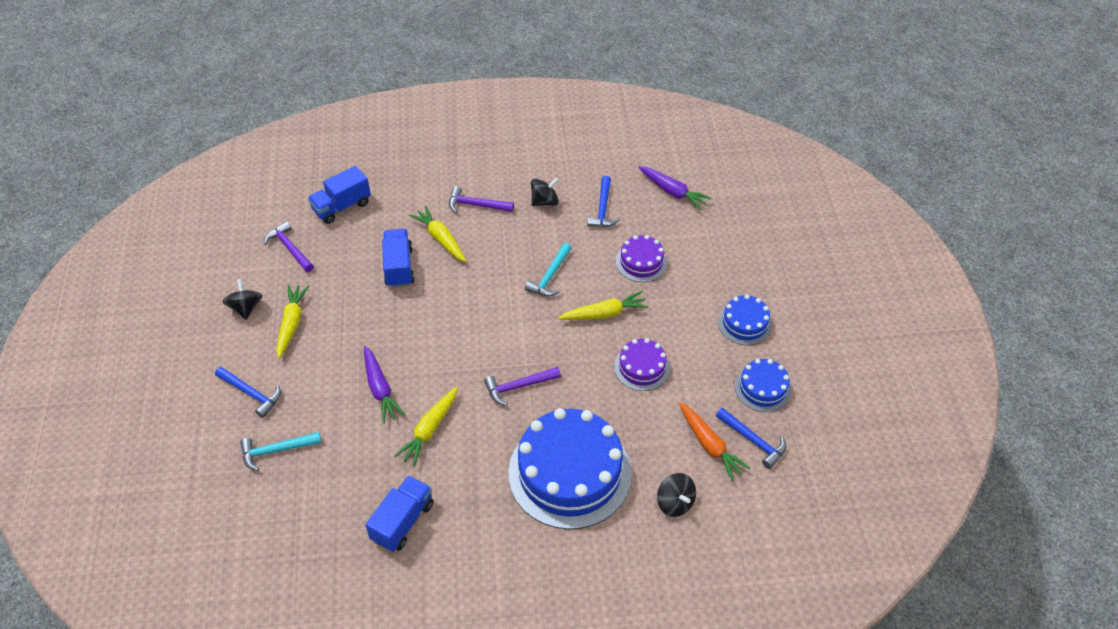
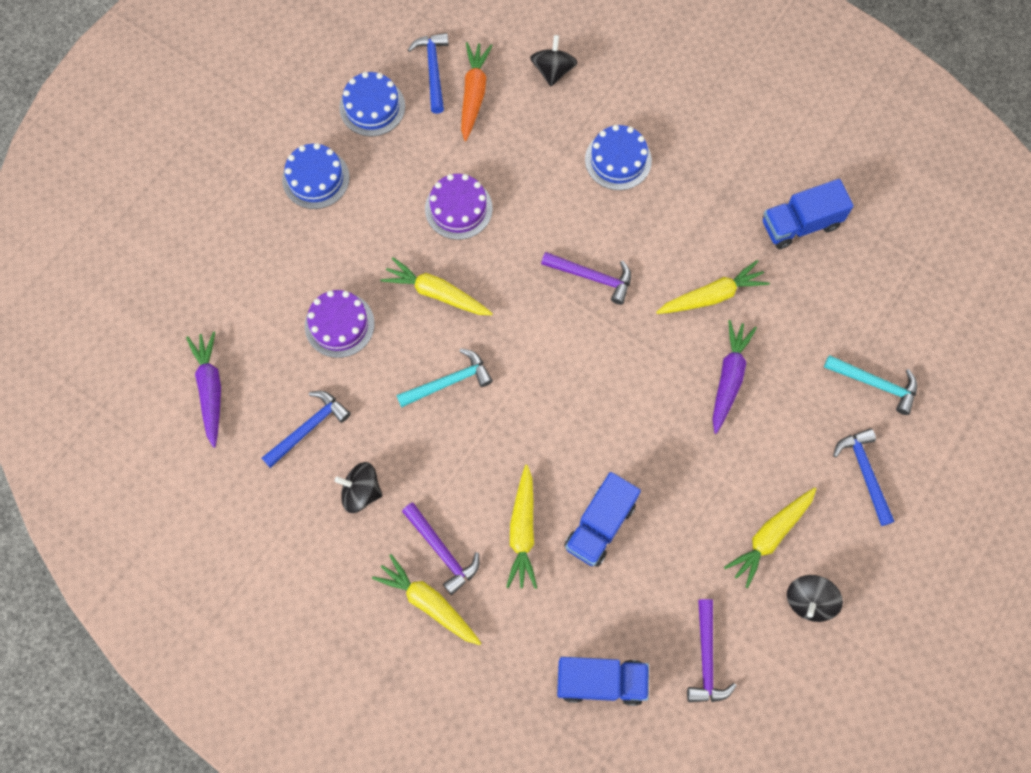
camera: 140 degrees left, 20 degrees up
(462, 182) = (429, 603): none -> yellow carrot
(570, 473) = (618, 160): blue cake -> blue cake, size x0.48

